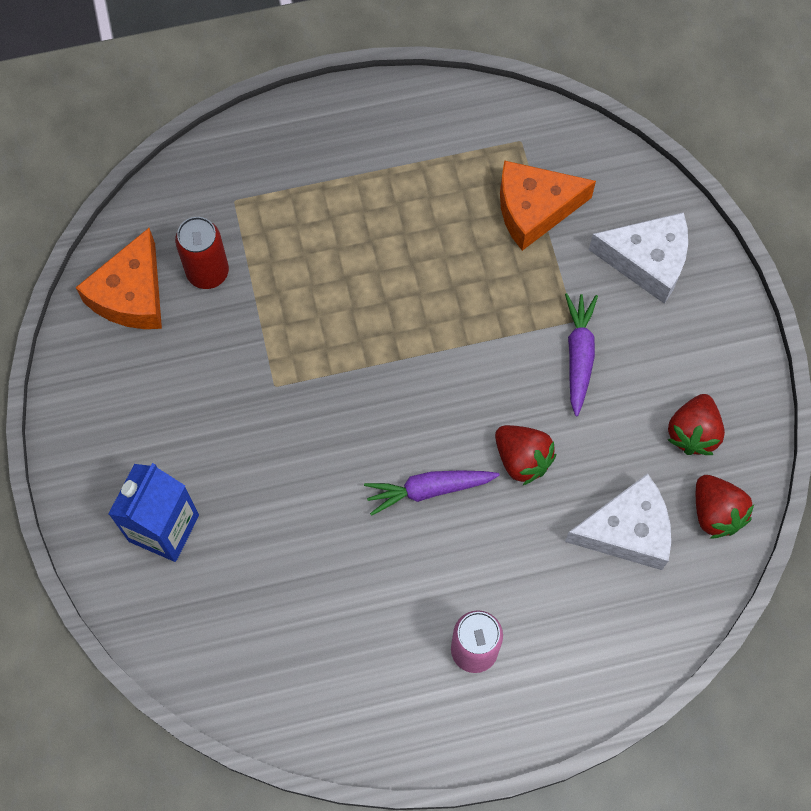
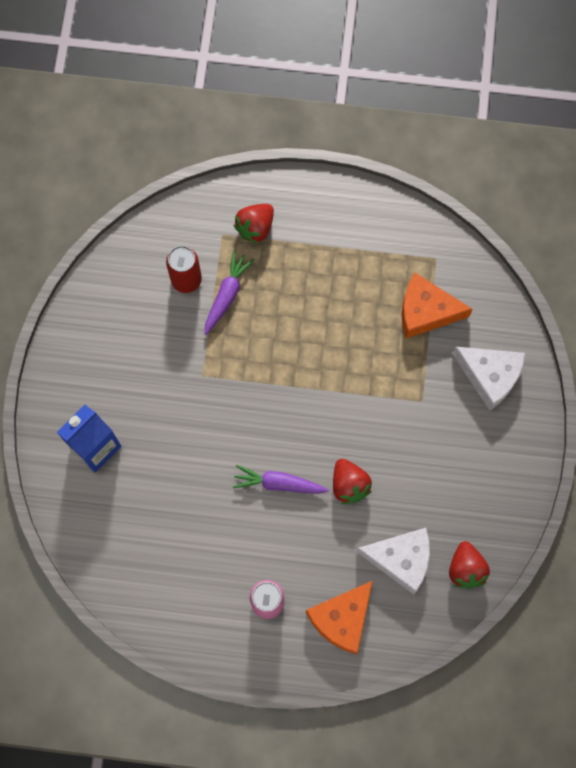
camera: 20 degrees right, 5 degrees up
(131, 294) = (130, 278): orange cheese -> orange cheese (342, 619)
(579, 355) = (416, 426): purple carrot -> purple carrot (227, 295)
(693, 433) = (472, 508): red strawberry -> red strawberry (255, 228)

